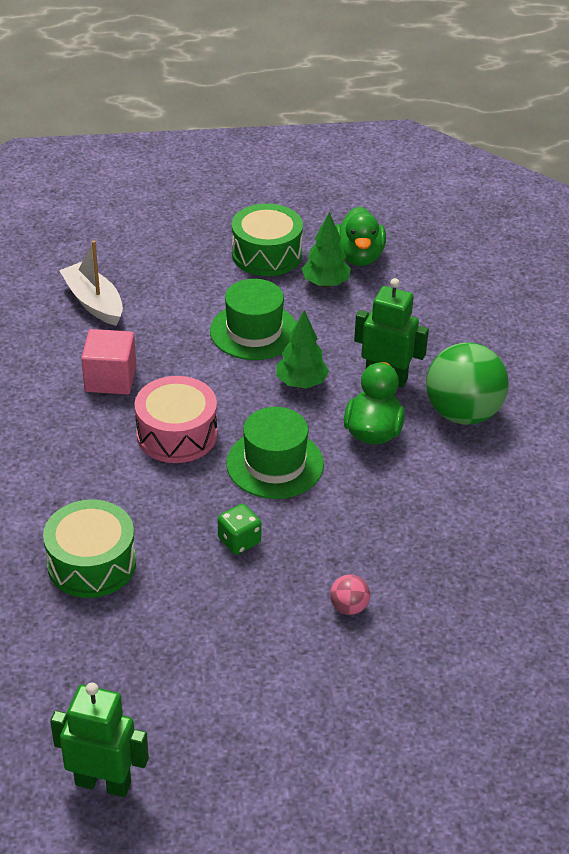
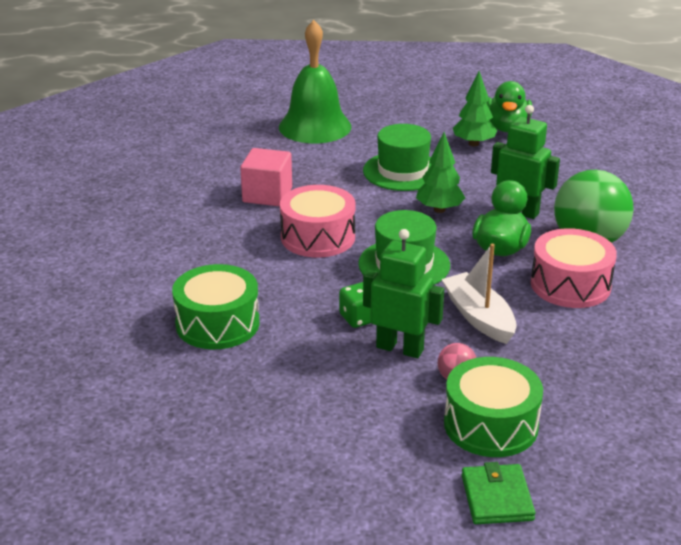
camera: 10 degrees right, 10 degrees down
(93, 302) = (265, 144): white boat -> white boat (478, 317)
(103, 783) = (185, 497): green robot -> green robot (400, 348)
(145, 271) = (315, 126): none -> green bell
(266, 254) = (424, 121): green drum -> green drum (491, 425)
(407, 747) = (497, 498): none -> green wallet
(450, 474) = (570, 285): none -> pink drum

